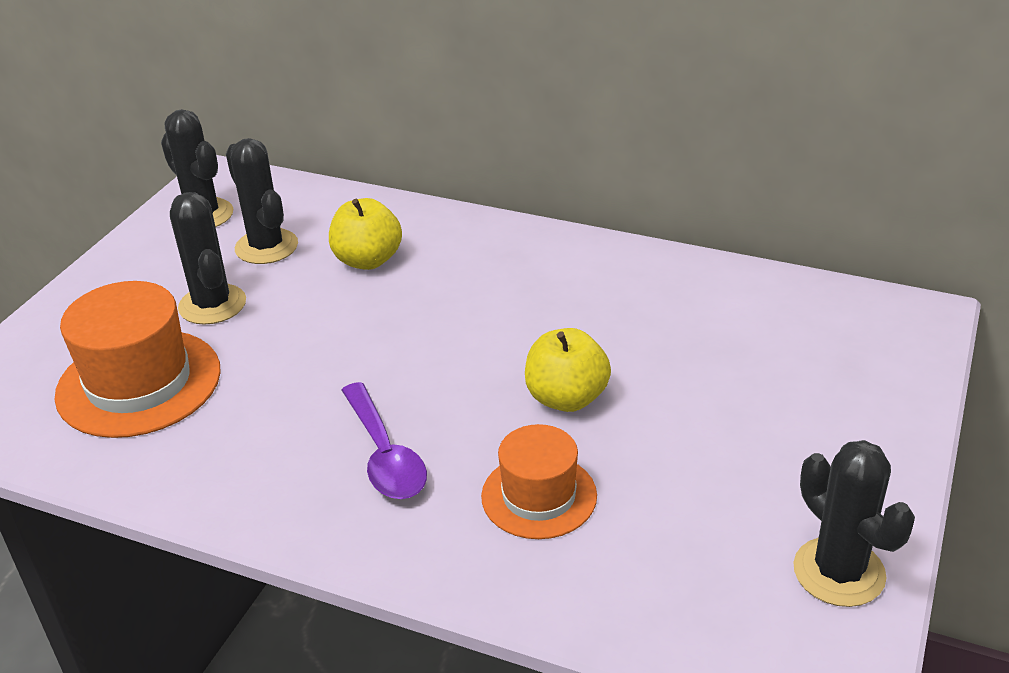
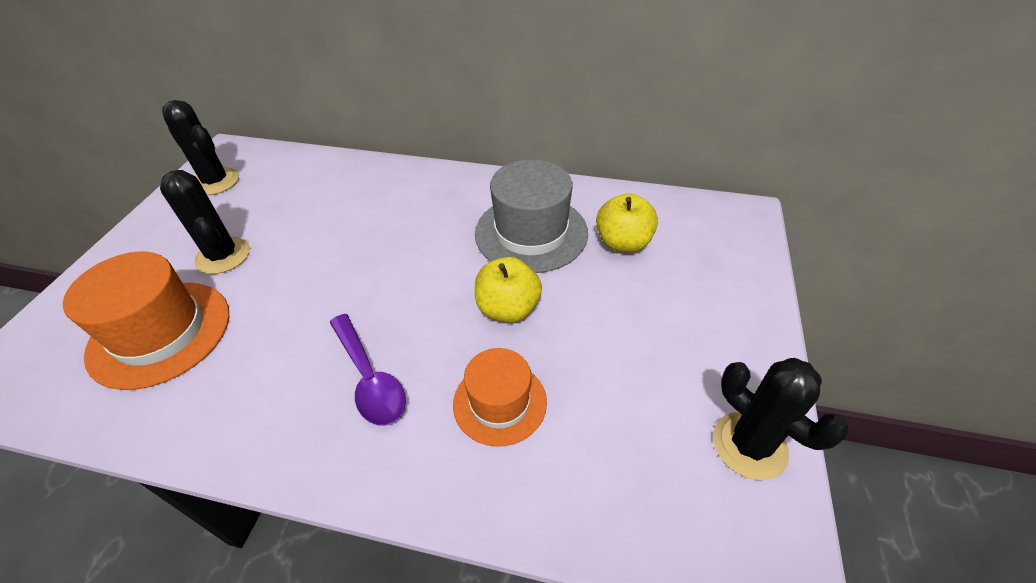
camera: 10 degrees left, 10 degrees up
(266, 247) = (265, 203): black cactus -> none
(368, 260) = (344, 207): yellow apple -> yellow apple (623, 243)
(613, 313) = (531, 233): none -> grey hat

